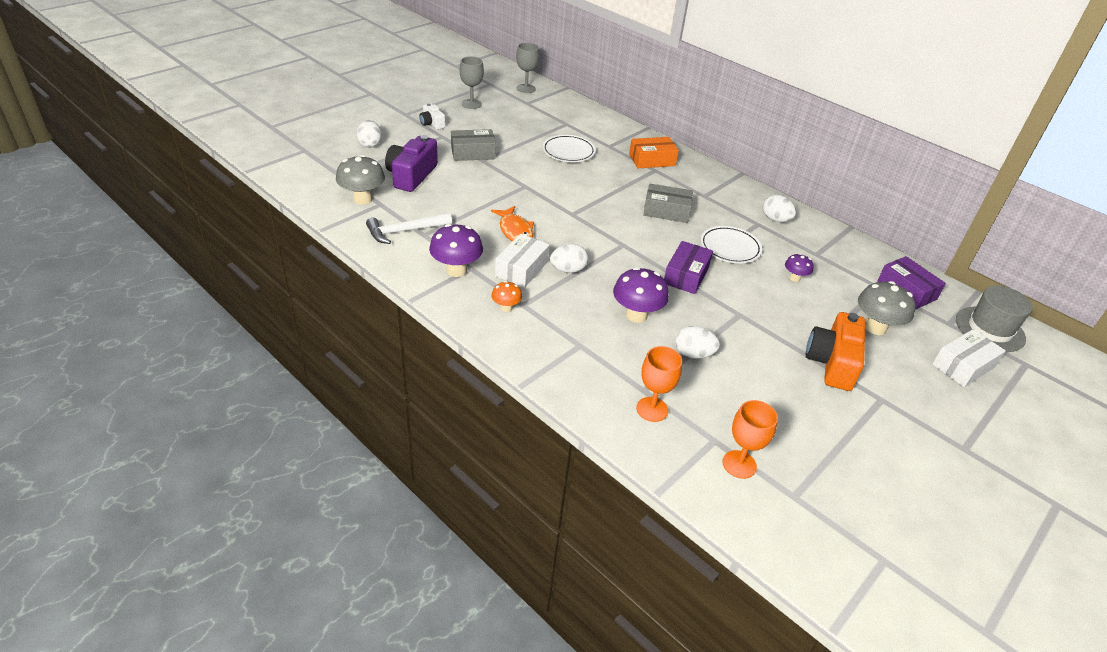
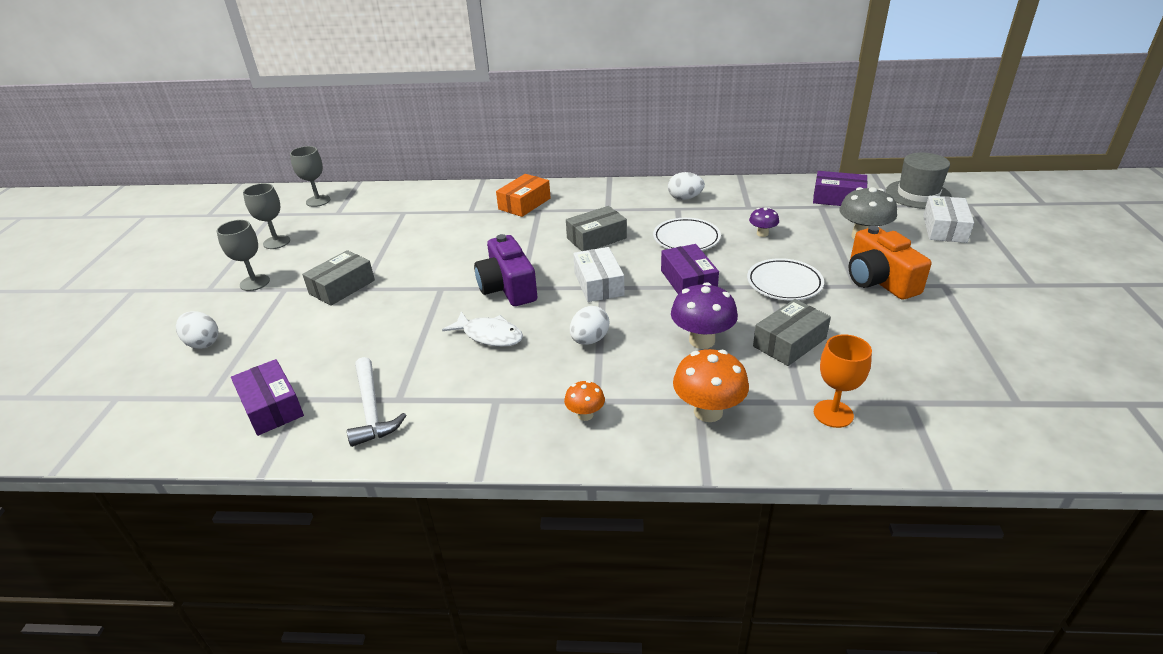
camera: 35 degrees left, 5 degrees down
(362, 199) = (271, 407): grey mushroom -> purple box
(405, 231) = (372, 409): white hammer -> white hammer turned 45 degrees counterclockwise
(411, 175) = (301, 347): purple camera -> purple camera (508, 287)
(432, 123) = (255, 283): white camera -> grey goblet
(456, 270) = (484, 412): purple mushroom -> none
(515, 231) = (489, 335): orange fish -> white fish
(521, 269) = (546, 367): white box -> white box (598, 284)
(568, 152) = (440, 235): white plate -> white plate (784, 283)
(577, 354) = (708, 412): none -> orange mushroom
(693, 354) = (789, 342): white egg -> grey box
(739, 464) = (953, 408): orange goblet -> none

